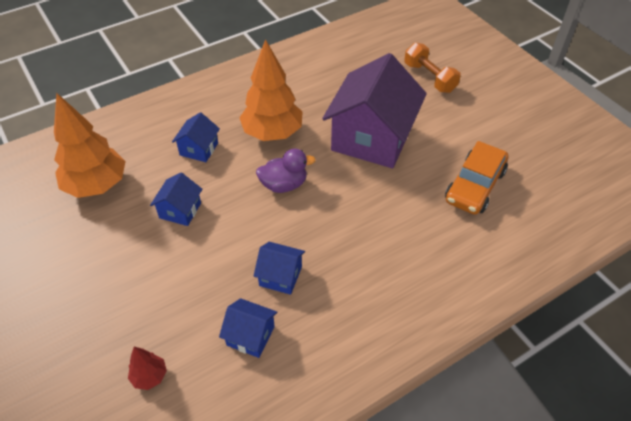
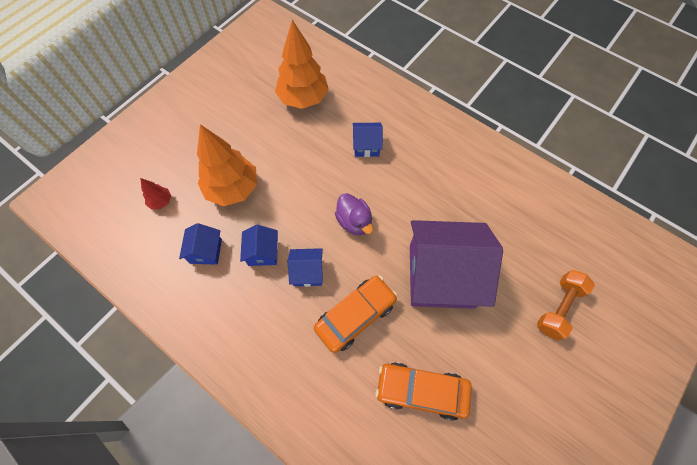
camera: 70 degrees right, 15 degrees up
(180, 210) = (300, 160): blue house -> blue house (307, 272)
(272, 133) = (408, 191): orange tree -> orange tree (233, 189)
(387, 213) = (355, 316): none -> orange car

